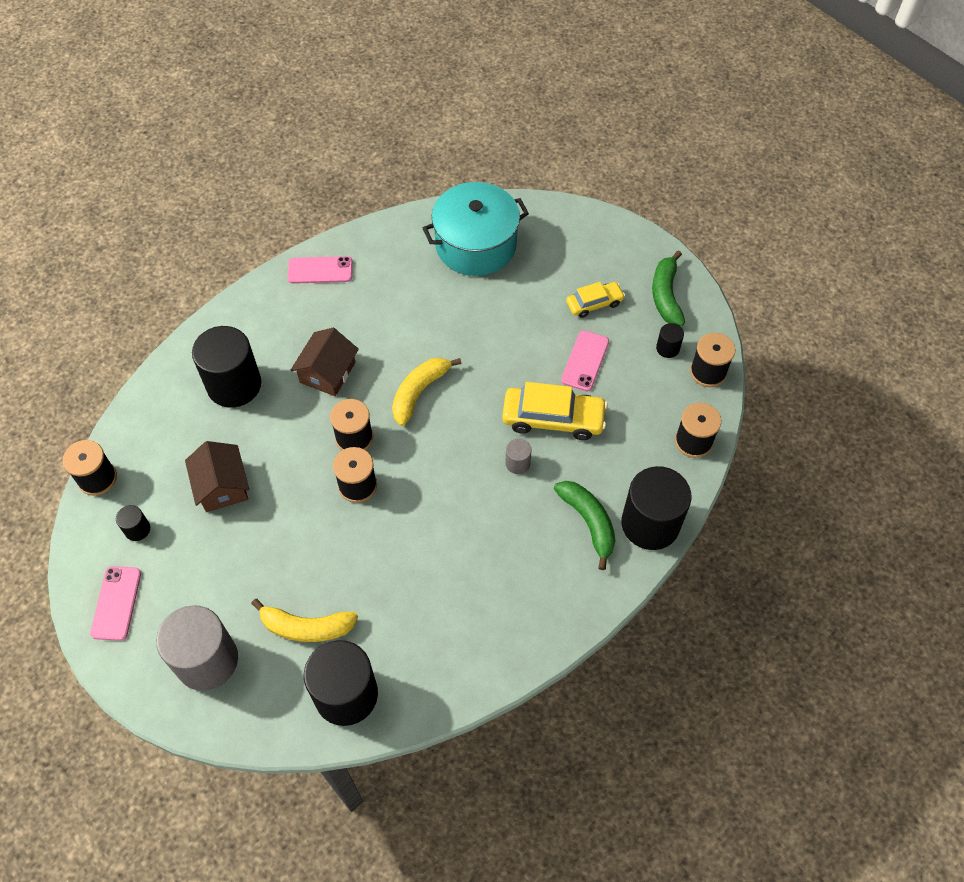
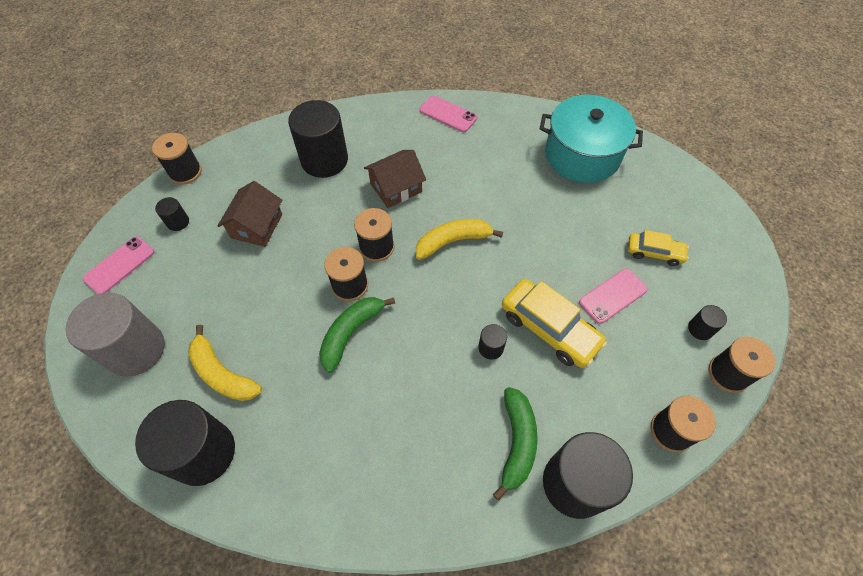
camera: 35 degrees right, 0 degrees up
(517, 463) = (490, 348): grey cylinder -> black cylinder
(666, 295) = (728, 282): green banana -> green banana (351, 333)

